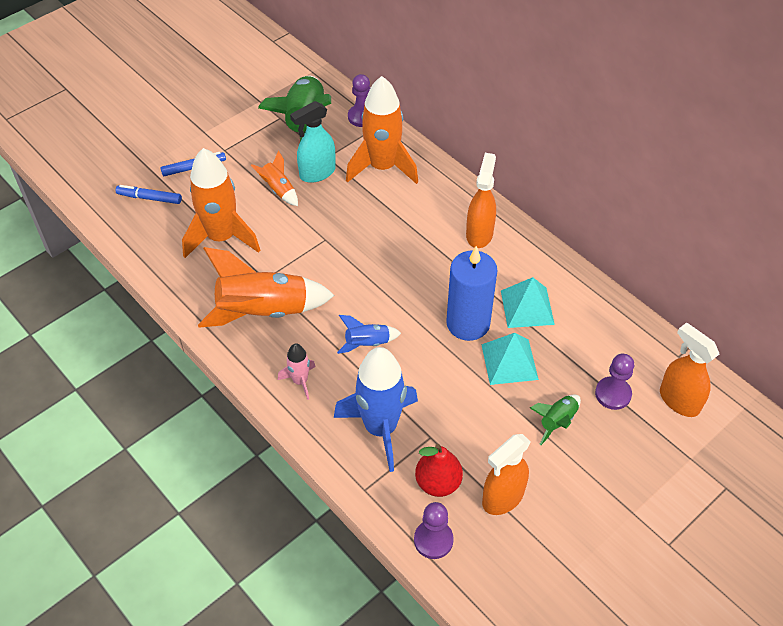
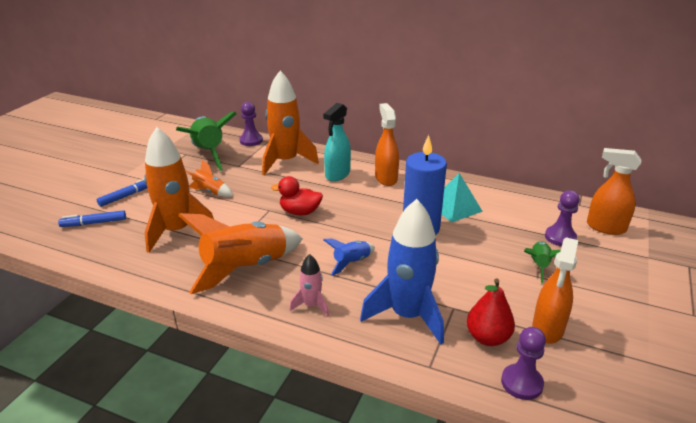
camera: 25 degrees left, 20 degrees down
(317, 173) = (236, 175): turquoise spray bottle -> turquoise spray bottle (337, 174)
(355, 254) = (300, 212): none -> red duck
(509, 362) = (471, 241): turquoise pyramid -> none

